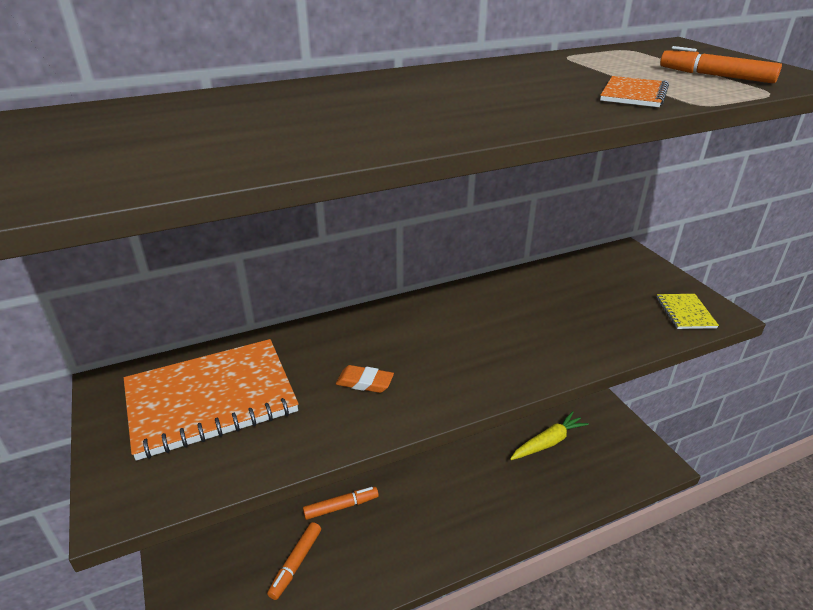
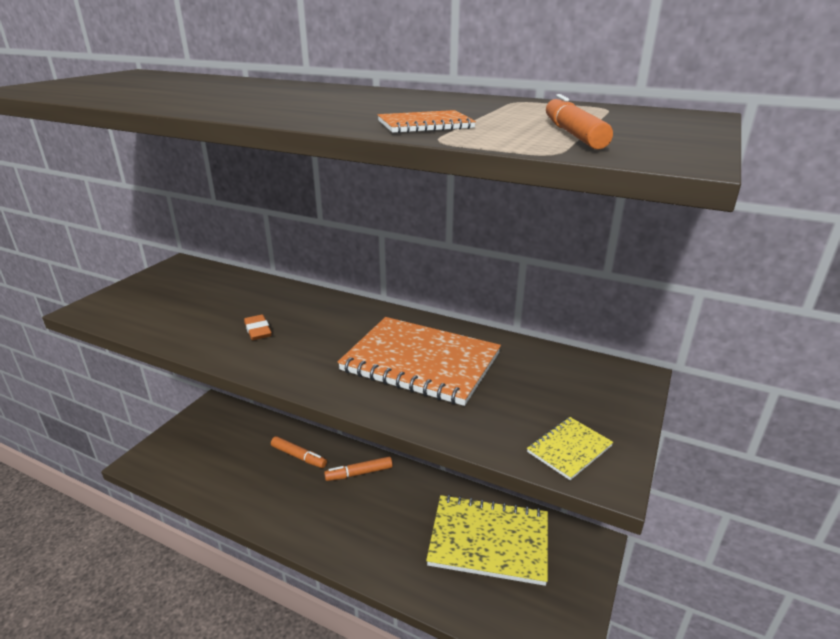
camera: 50 degrees right, 5 degrees down
(211, 399) = (191, 293): orange notebook -> orange notebook (420, 362)
(296, 563) = (235, 464): orange marker -> orange marker (359, 473)
(548, 442) = (489, 541): yellow carrot -> yellow notebook

